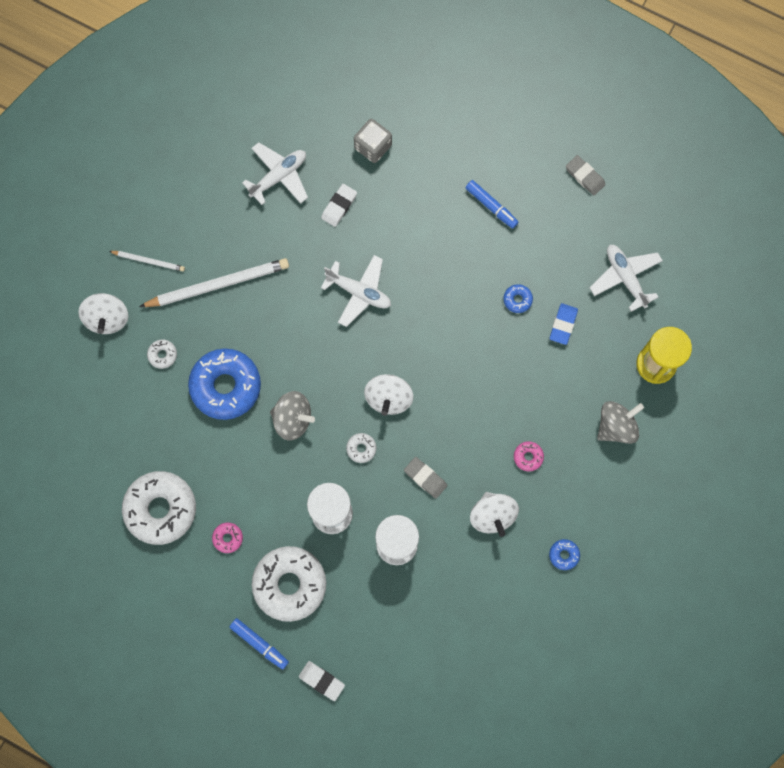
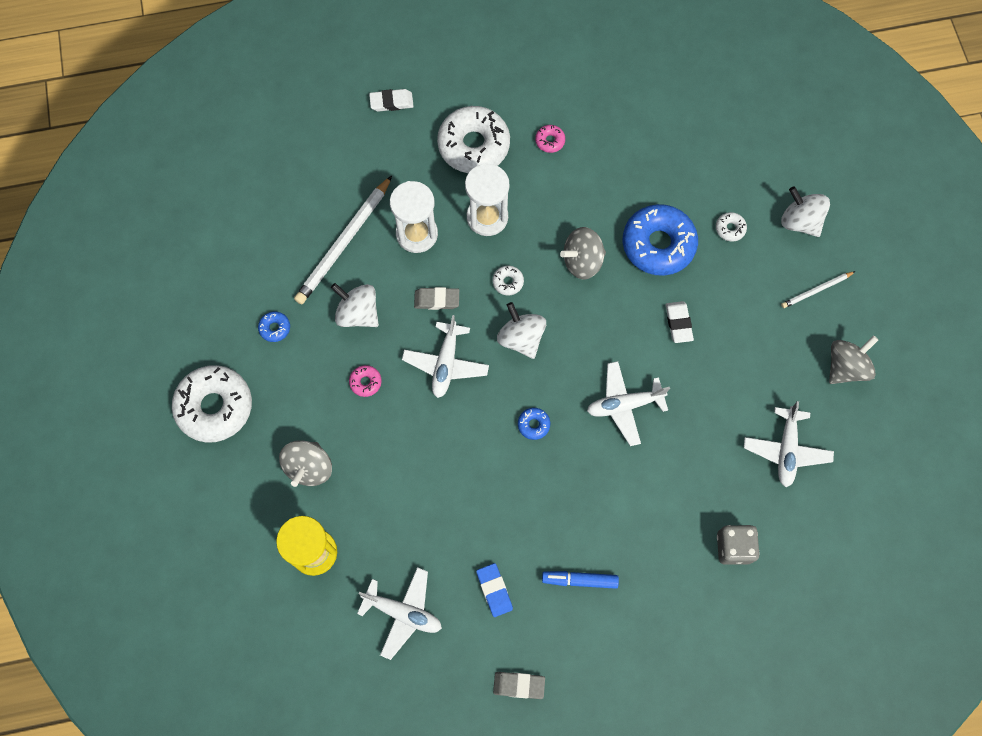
camera: 140 degrees right, 5 degrees down
(161, 509) = (618, 122): white donut -> white donut (215, 407)
(184, 195) = (845, 367): none -> grey spinning top
(218, 284) = (743, 317): white pencil -> white pencil (344, 243)
(259, 644) = (459, 91): blue marker -> none
(339, 206) = (710, 466): white eraser -> white eraser (678, 323)
(458, 423) = (446, 363): none -> white plane
(517, 300) = (484, 511): blue donut -> blue donut (533, 425)
(563, 325) = (425, 521): blue eraser -> blue eraser (494, 590)

